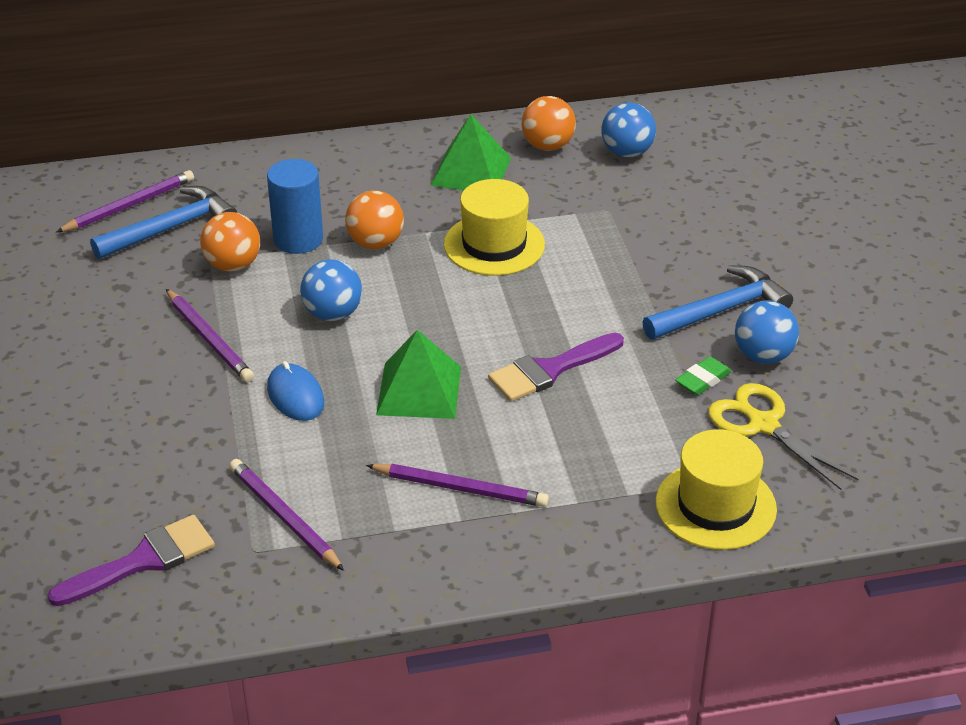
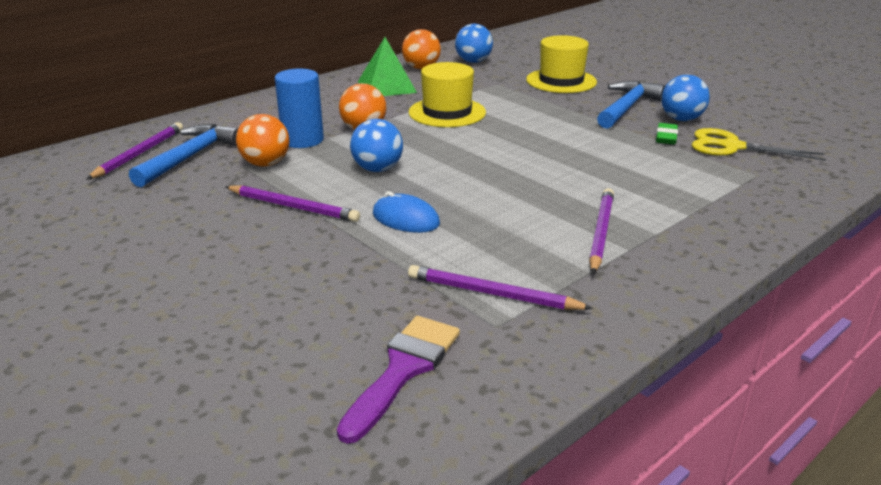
camera: 30 degrees left, 10 degrees down
(419, 390) = (495, 190): green pyramid -> none
(460, 488) = (601, 232): purple pencil -> purple pencil turned 60 degrees counterclockwise
(549, 370) = (568, 157): purple brush -> none
(715, 506) = (771, 190): yellow hat -> yellow hat (561, 81)

